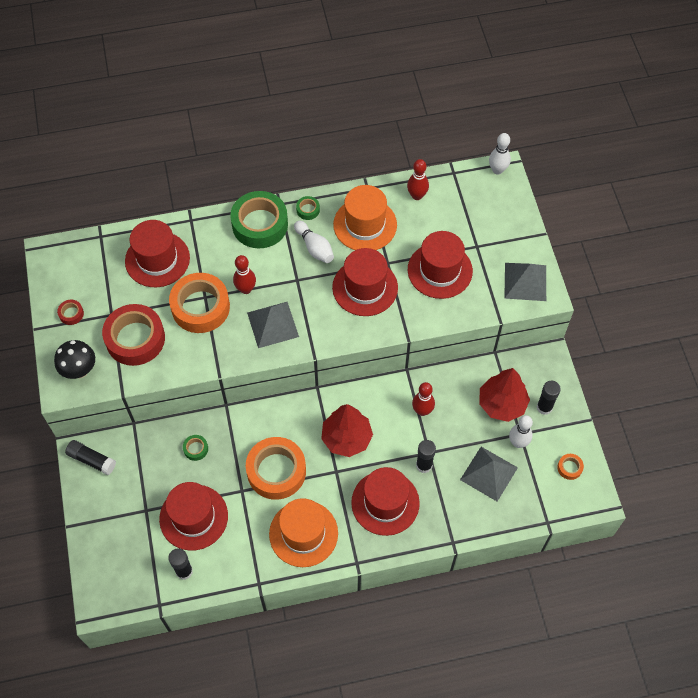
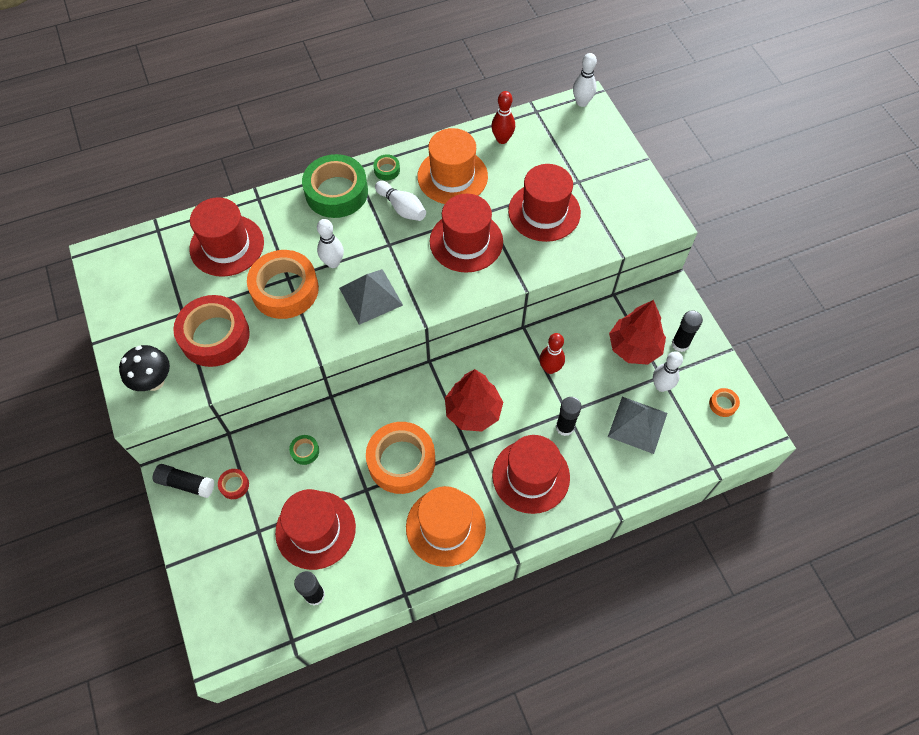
camera: 10 degrees left, 0 degrees up
(71, 314) = (135, 319): red tape -> red tape (234, 485)
(246, 289) = (333, 263): red bowling pin -> white bowling pin
(525, 281) = (638, 210): grey pyramid -> none

